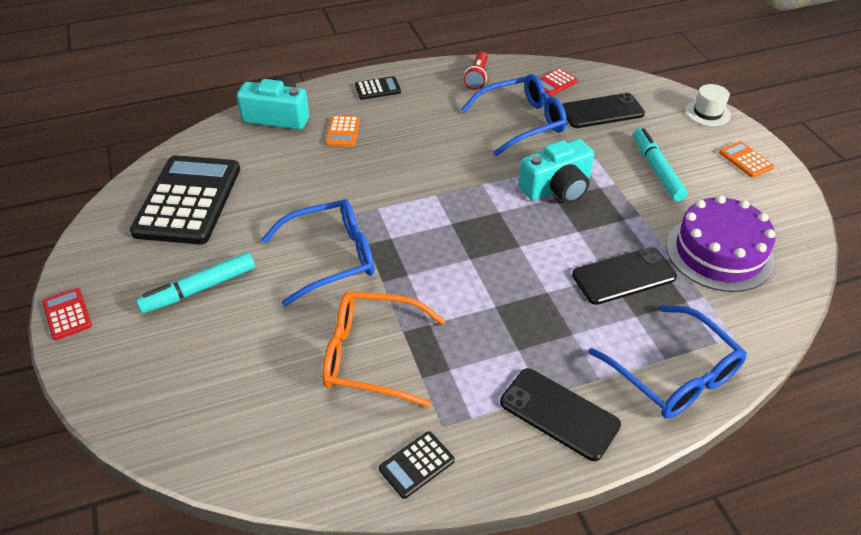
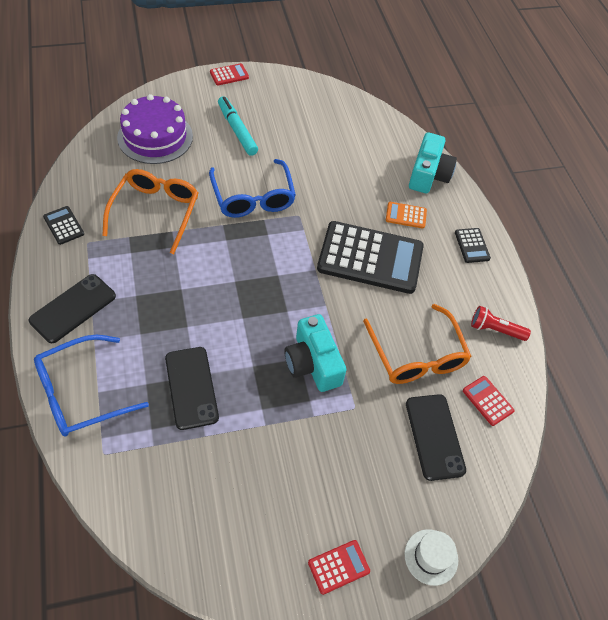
camera: 90 degrees right, 10 degrees up
(188, 200) = (327, 123): black calculator -> black calculator (370, 258)
(521, 122) = (416, 354): blue glasses -> orange glasses
(657, 170) = (331, 462): turquoise marker -> none
(719, 252) = (202, 480): purple cake -> purple cake (155, 137)
(745, 160) = (338, 567): orange calculator -> red calculator

